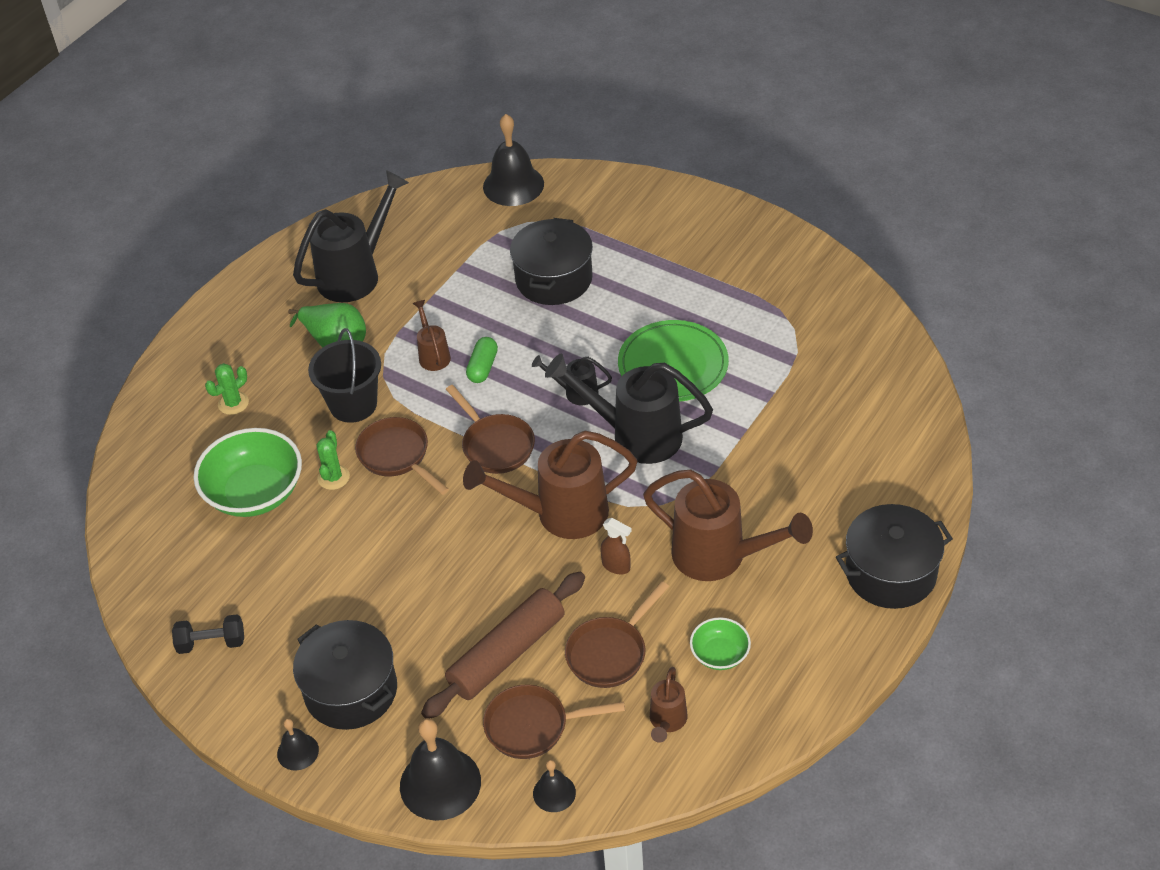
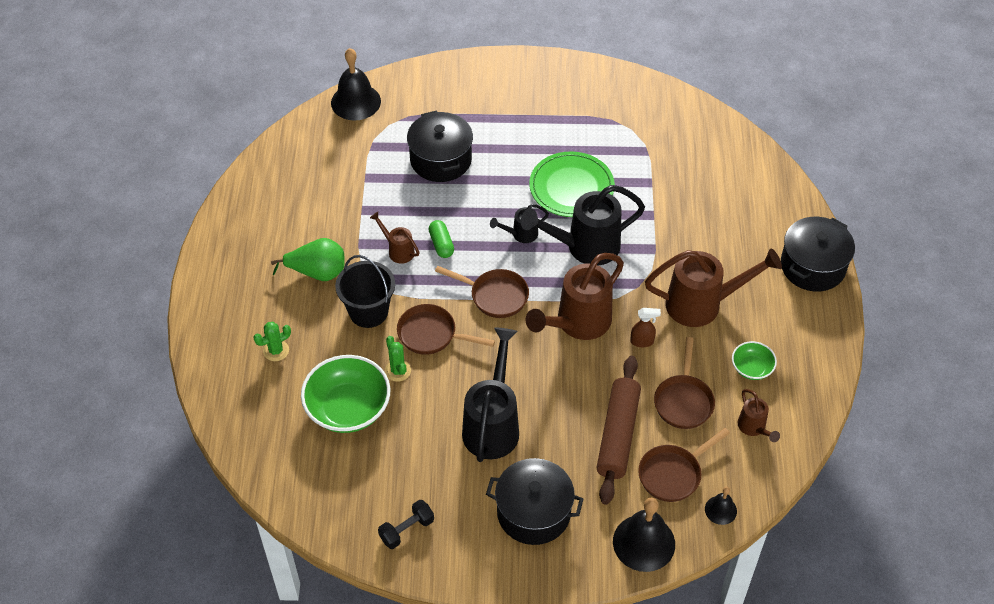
camera: 35 degrees left, 5 degrees up
(233, 403) = (276, 350): green cactus -> green cactus turned 45 degrees clockwise
(298, 752) = (531, 572): black bell -> none
(356, 274) = (290, 214): black watering can -> black watering can (492, 425)

